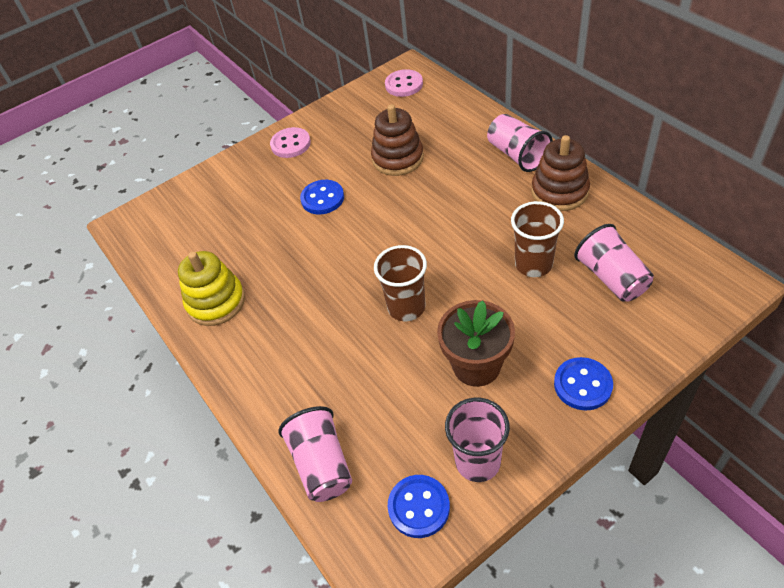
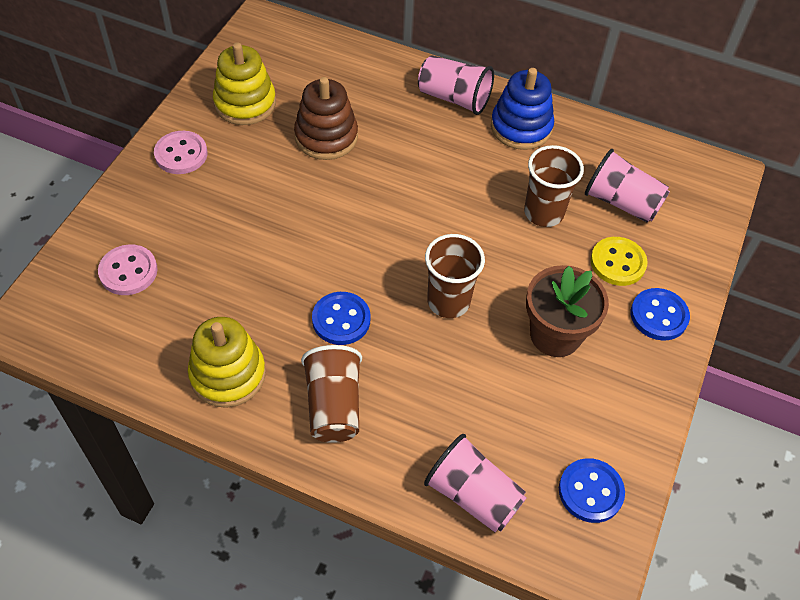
camera: 40 degrees left, 5 degrees up
(269, 352) = (334, 406): none -> brown cup
(322, 198) = (270, 210): blue button -> blue button (341, 320)
(357, 121) = (245, 103): none -> yellow stacking toy
(404, 85) = (272, 44): pink button -> pink button (128, 271)
(477, 462) = (615, 426): pink cup -> none
(559, 191) = (521, 127): brown stacking toy -> blue stacking toy
(573, 326) = (617, 263): none -> yellow button

